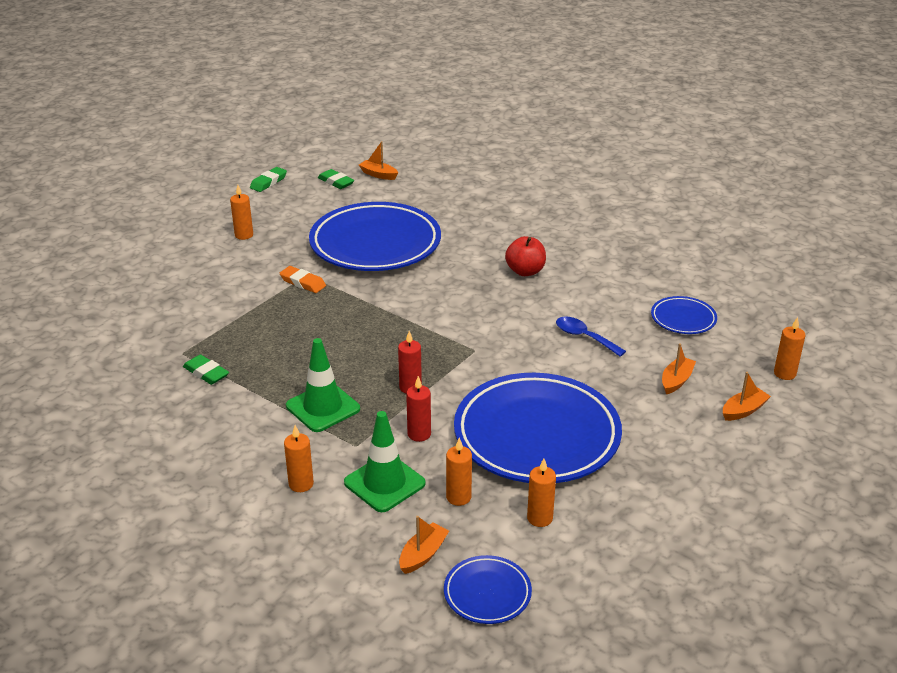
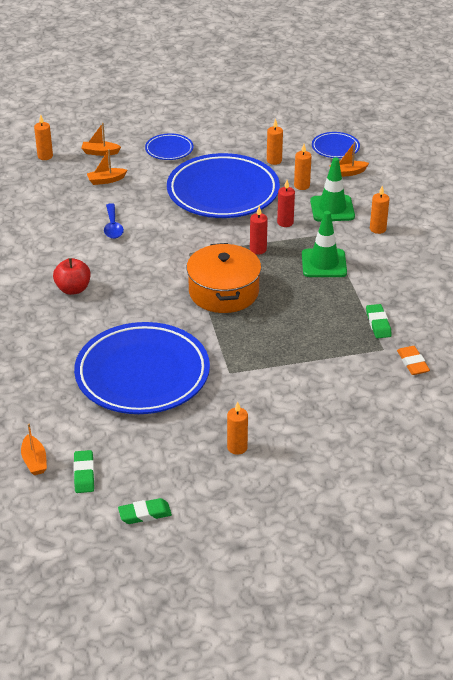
camera: 140 degrees left, 5 degrees up
(303, 283) = (240, 366): orange eraser -> orange eraser (412, 363)
(391, 331) = (224, 292): none -> orange pot
(683, 319) = (37, 207): blue plate -> blue plate (169, 150)

